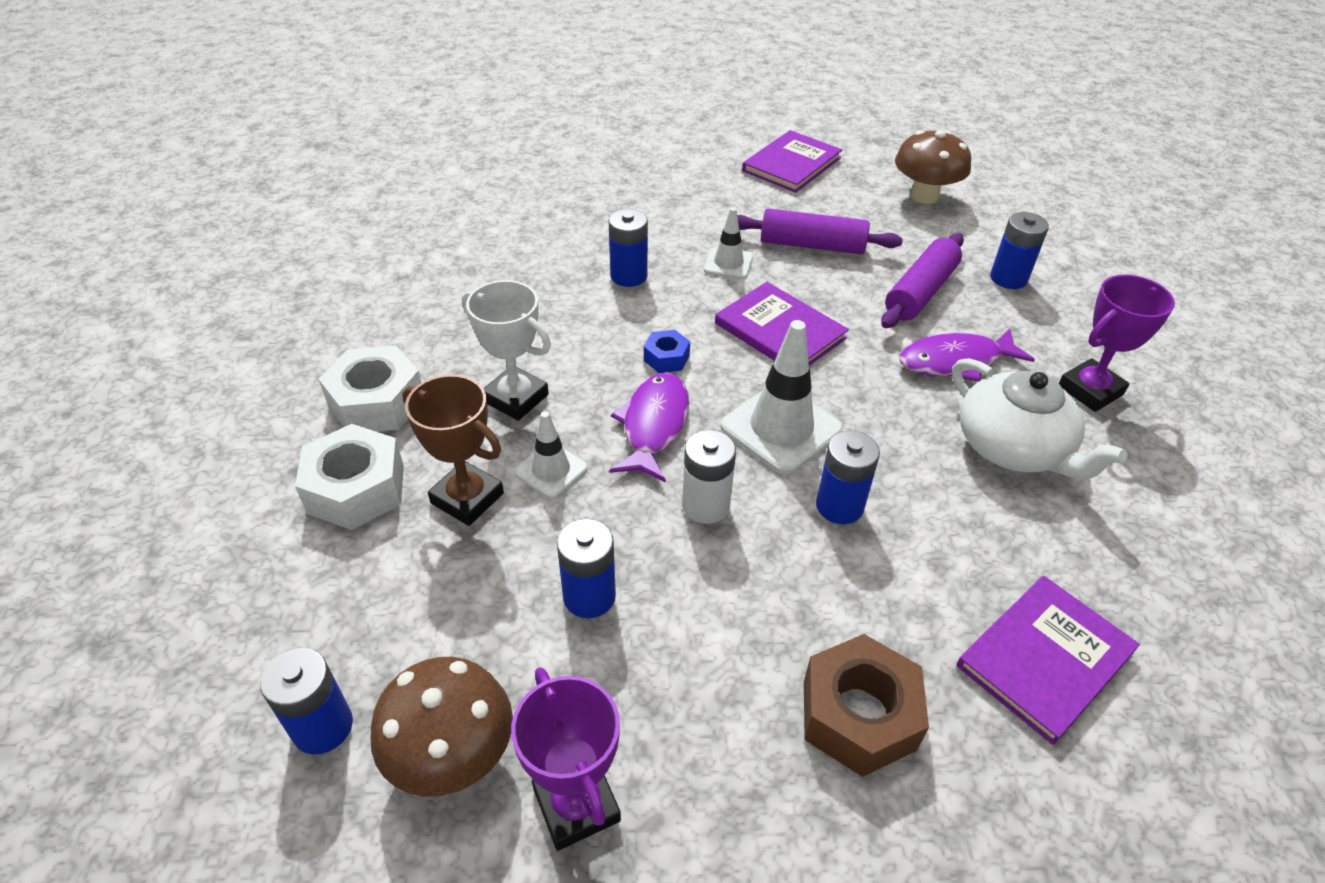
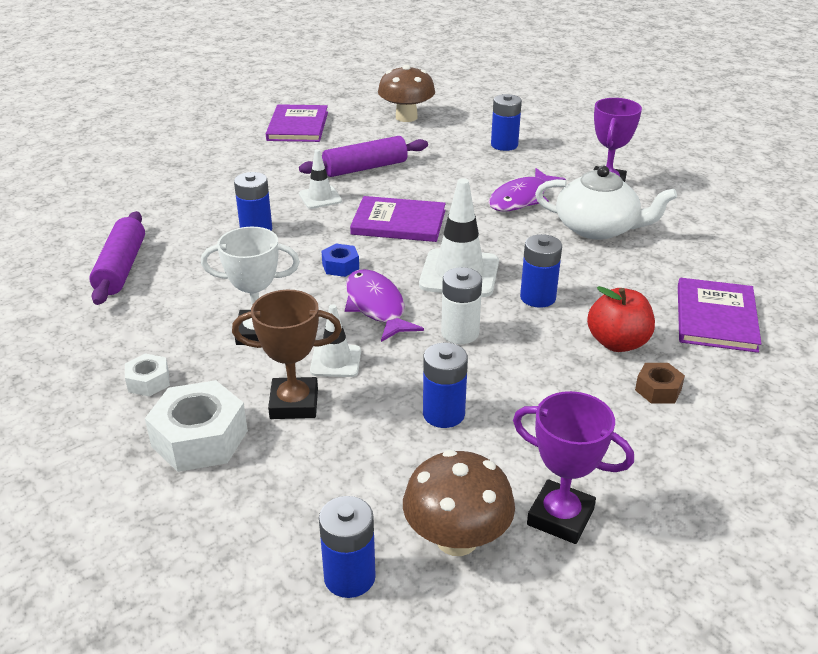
camera: 35 degrees left, 10 degrees down
(377, 402) = (148, 381): white nut -> white nut, size x0.52
(858, 715) = (658, 390): brown nut -> brown nut, size x0.52
(874, 620) = (617, 343): none -> red apple
(920, 292) = (461, 170): purple rolling pin -> purple rolling pin (121, 268)

